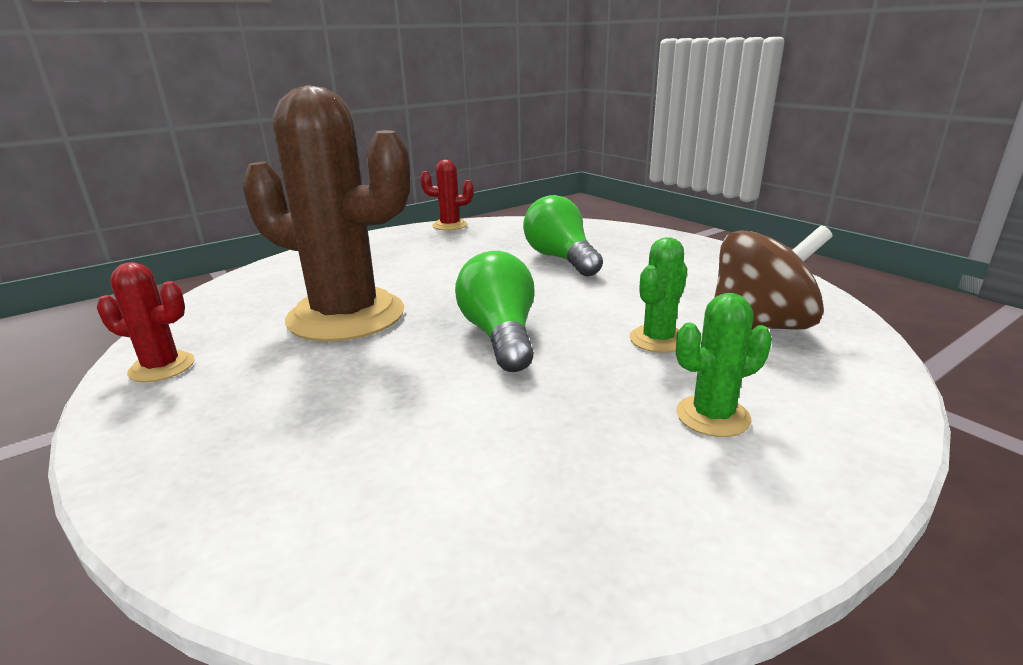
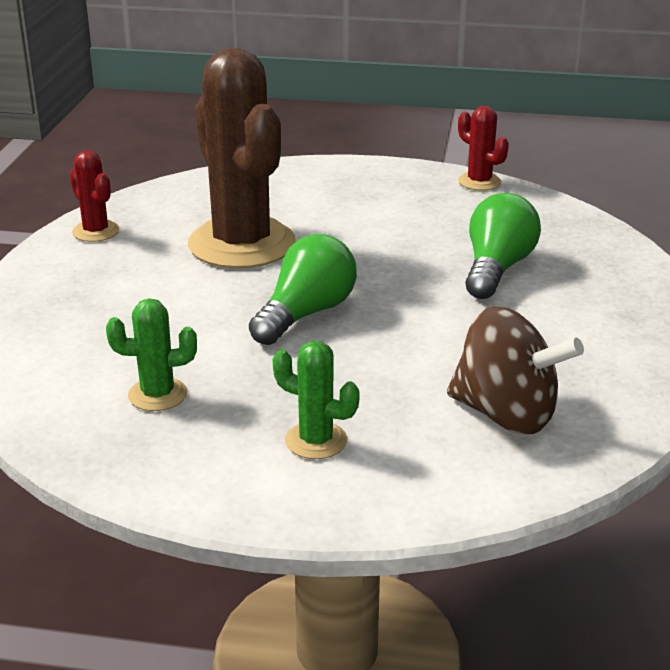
camera: 45 degrees right, 5 degrees up
(658, 339) = (403, 378): green cactus -> green cactus (157, 395)

